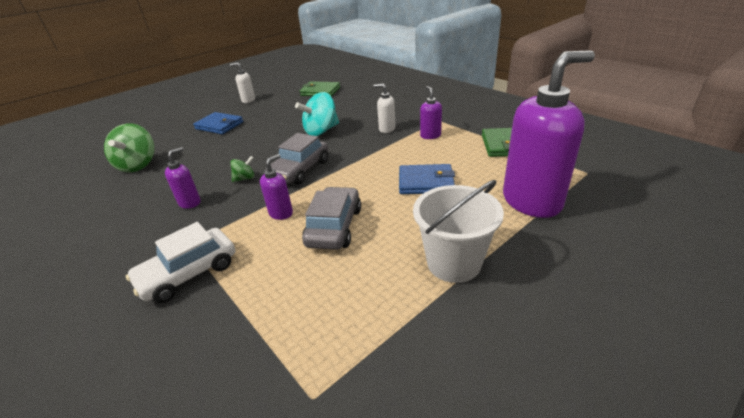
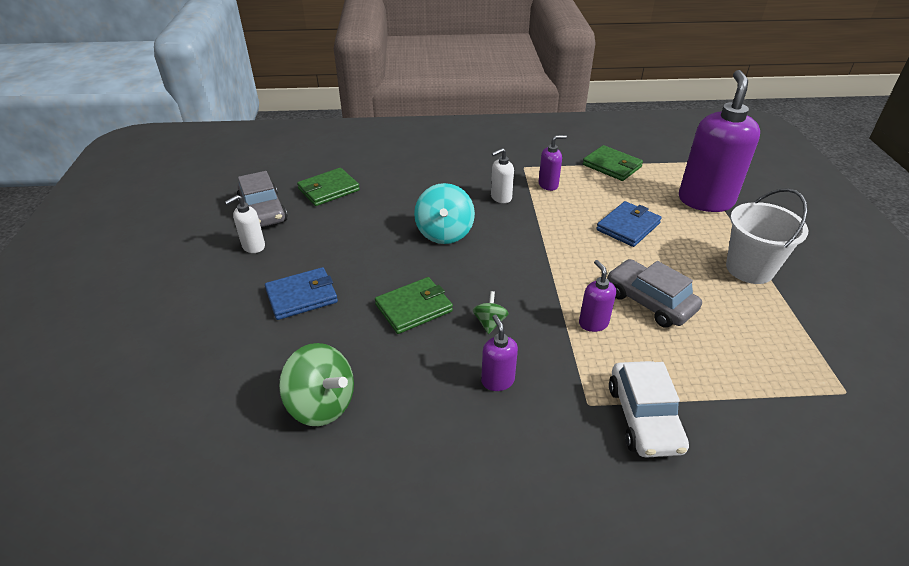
camera: 55 degrees left, 5 degrees up
(237, 153) = (413, 308): none -> green wallet
(300, 170) = (518, 280): grey car -> grey car (263, 212)
(430, 136) = (548, 185): purple soap dispenser -> purple soap dispenser turned 135 degrees clockwise

